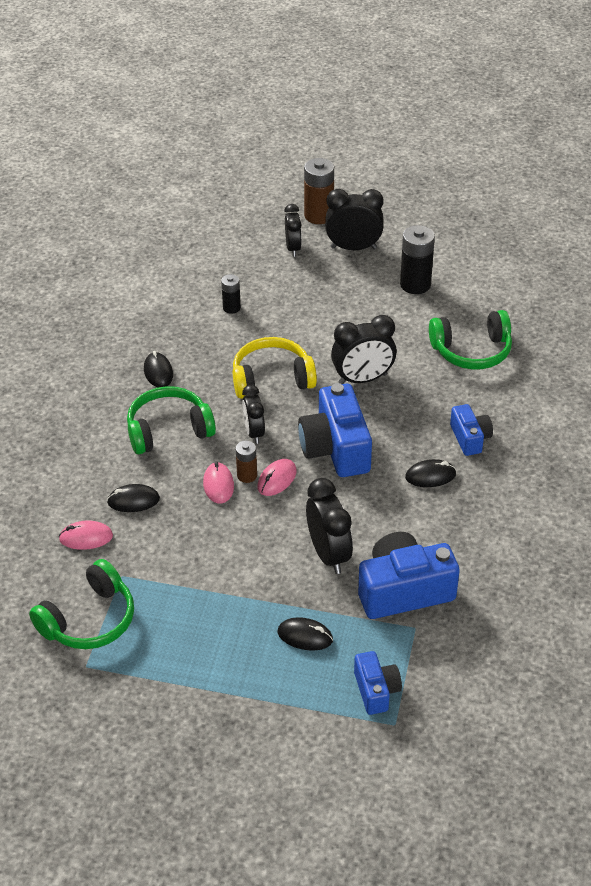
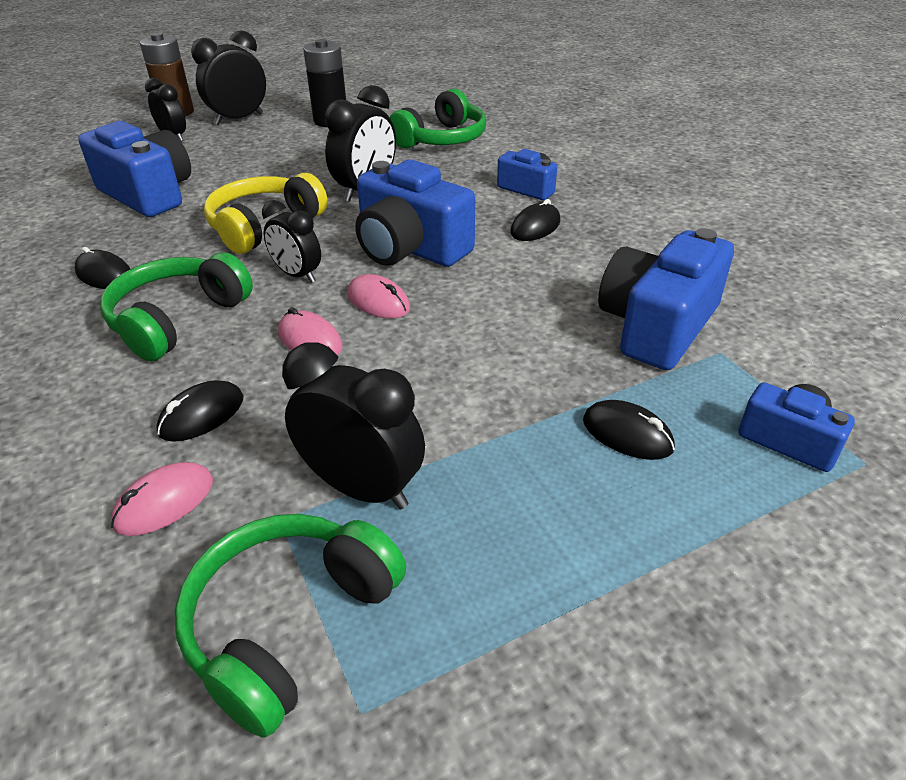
camera: 40 degrees left, 5 degrees down
(89, 620) = (289, 624): green headphones -> green headphones turned 150 degrees counterclockwise
(231, 308) = (148, 194): black battery -> blue camera
(247, 475) = (336, 315): brown battery -> none
(277, 479) = (378, 302): pink mouse -> pink mouse turned 45 degrees counterclockwise
(305, 636) = (627, 434): black mouse -> black mouse turned 60 degrees clockwise
(328, 554) = (532, 337): black clock -> black clock (362, 488)

